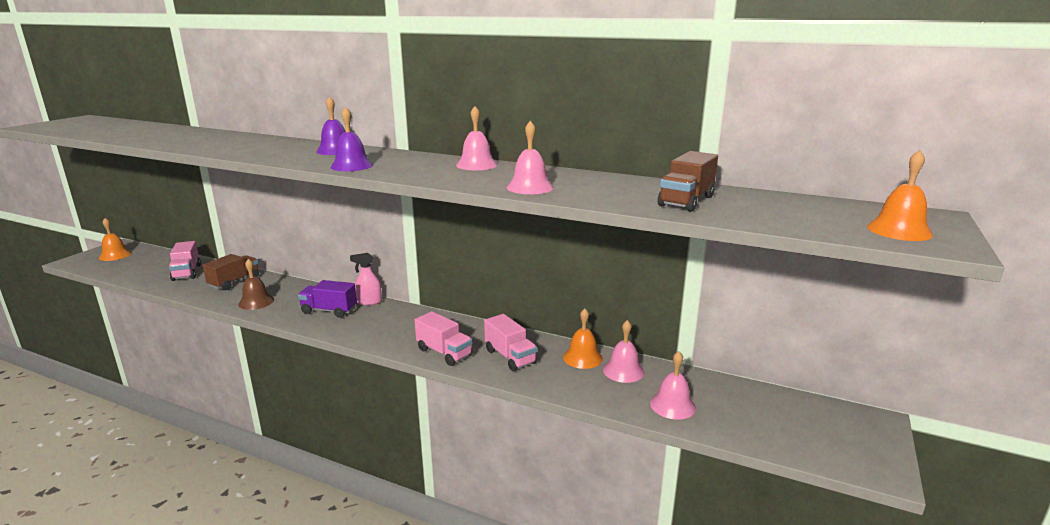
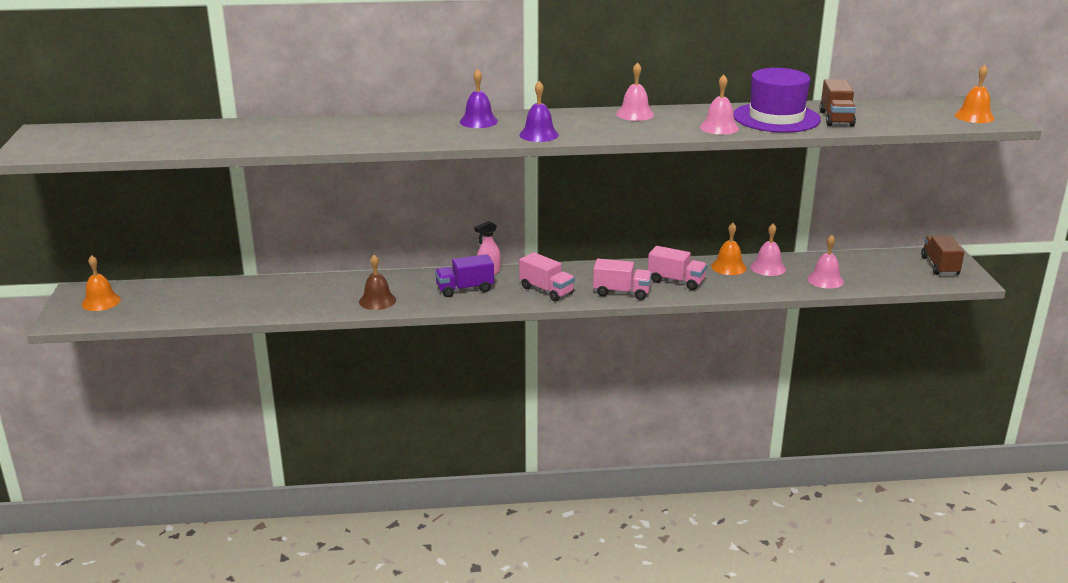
camera: 30 degrees left, 5 degrees up
(187, 272) = (238, 296): pink truck -> pink truck (546, 290)
(234, 282) = (314, 290): brown truck -> brown truck (939, 266)
(614, 189) = (776, 118): none -> purple hat

